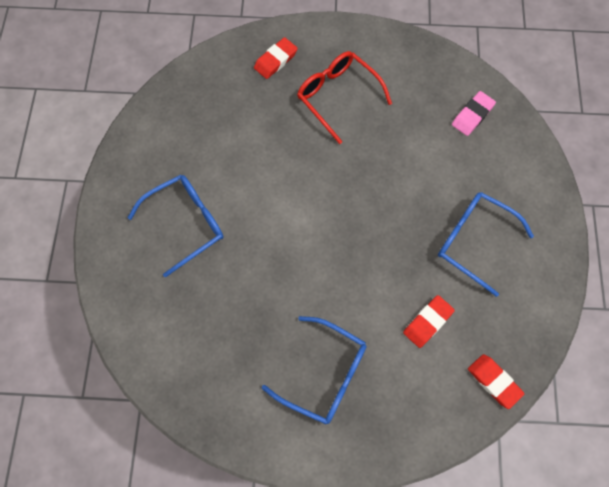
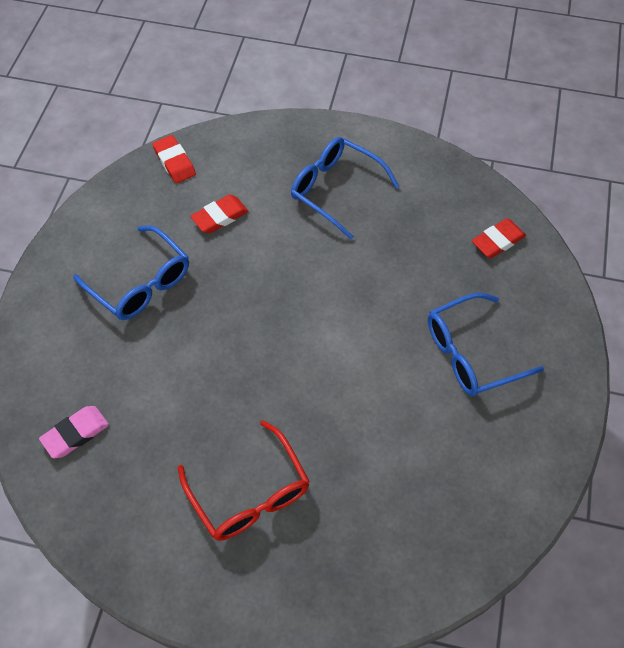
camera: 170 degrees left, 10 degrees down
(275, 60) = (328, 571): red eraser -> red eraser (498, 241)

